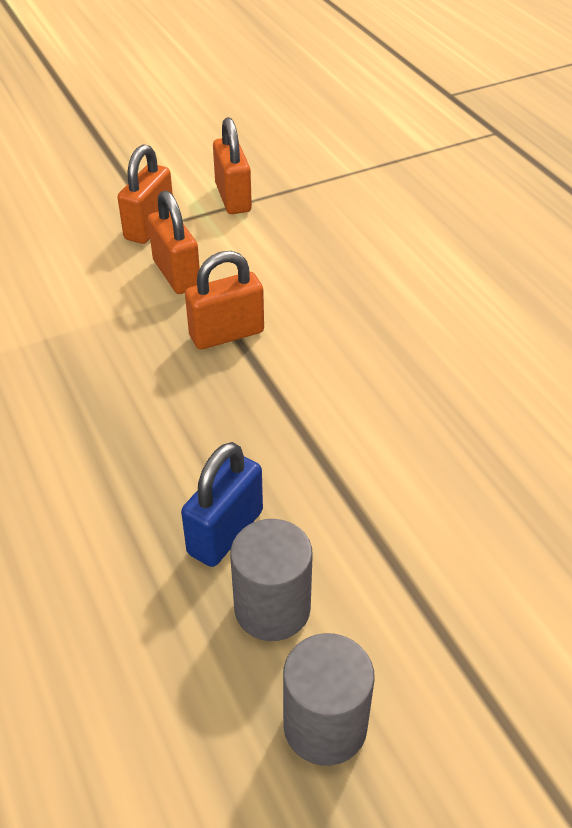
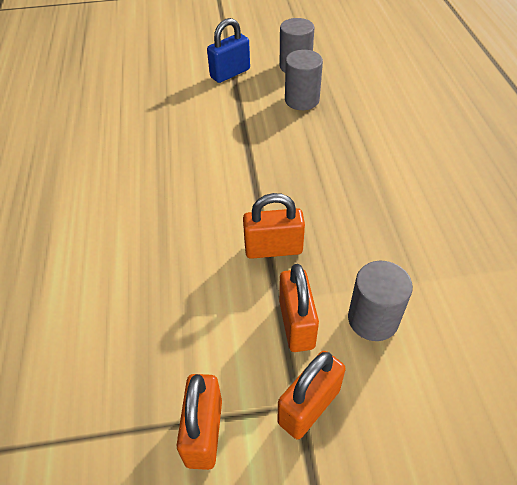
camera: 160 degrees left, 5 degrees up
(96, 294) = (373, 319): none -> grey cylinder
(225, 532) = (313, 130): blue padlock -> blue padlock (230, 73)

